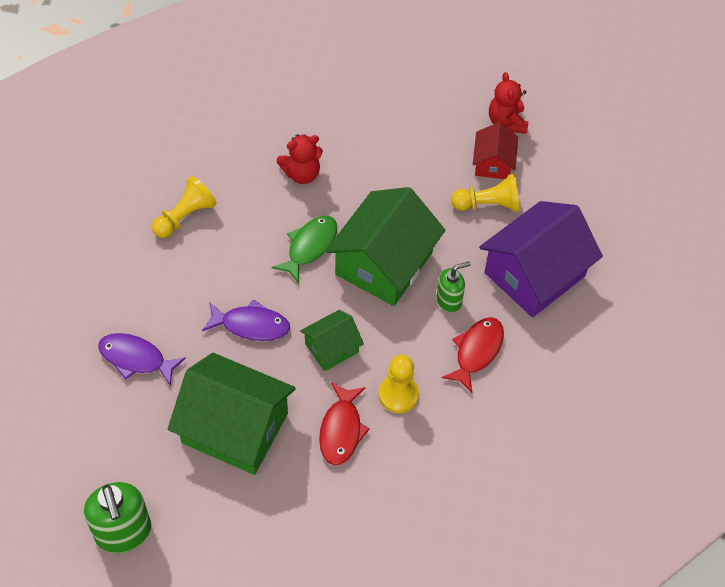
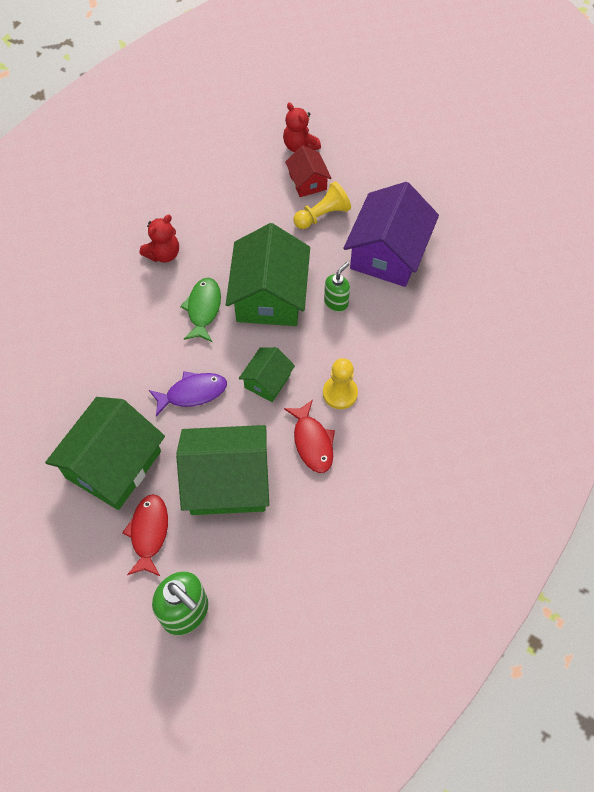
camera: 25 degrees left, 5 degrees up
(136, 359) = (113, 464): purple fish -> green house
(185, 216) = (87, 330): yellow pawn -> none
(476, 352) = (379, 332): red fish -> red fish (149, 533)

